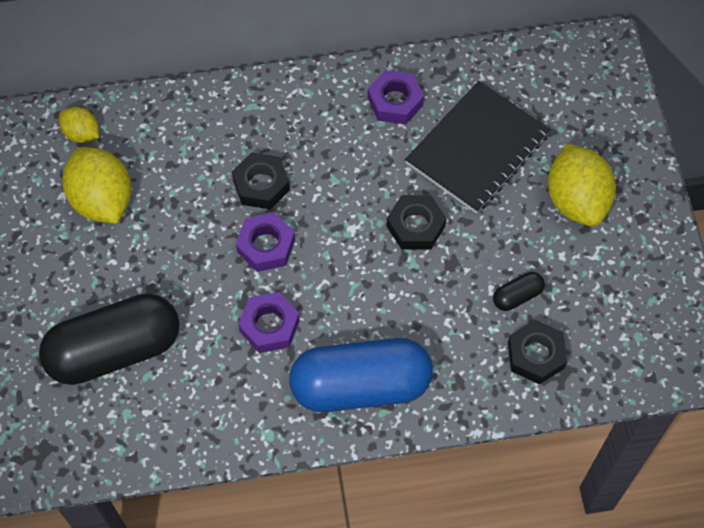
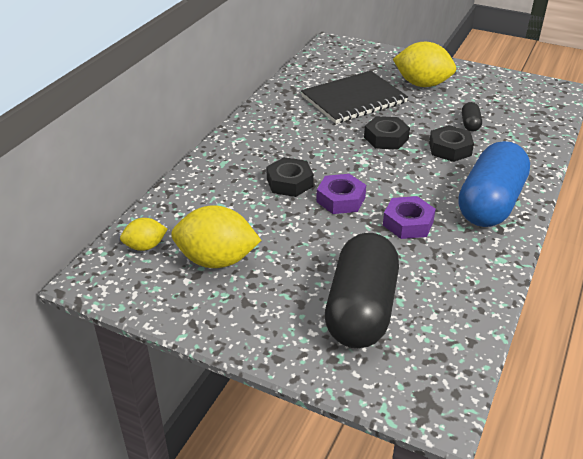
camera: 55 degrees left, 25 degrees down
(395, 101) = (288, 112): purple nut -> none
(477, 149) = (353, 99): black notebook -> black notebook turned 75 degrees clockwise
(535, 355) = (517, 133): black nut -> black nut (450, 149)

